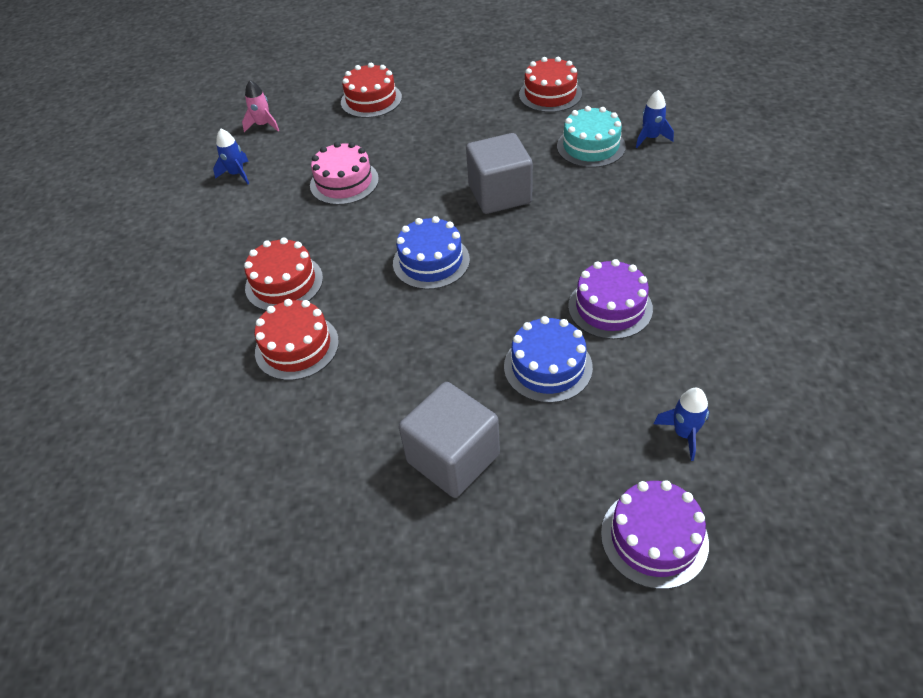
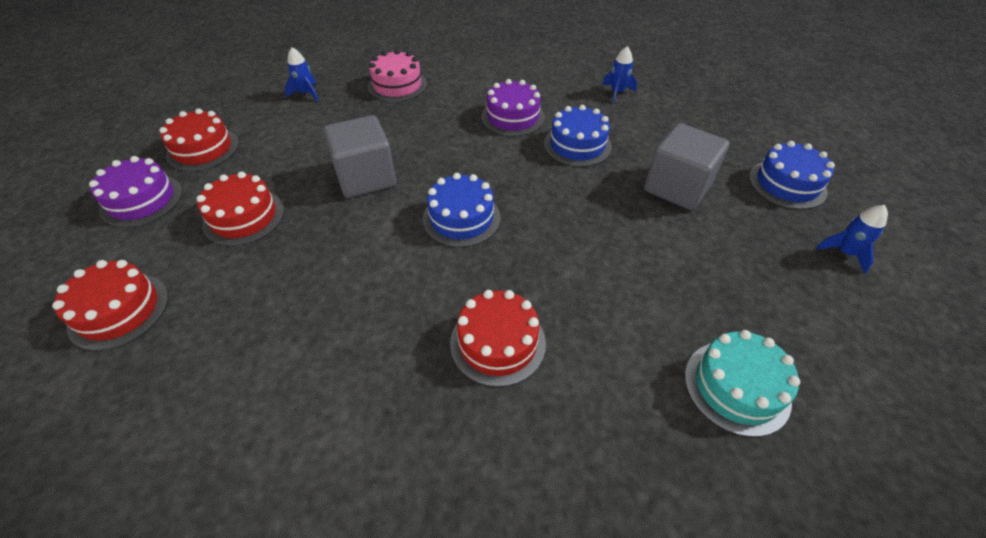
camera: 100 degrees left, 0 degrees up
(237, 174) = (248, 468): blue rocket -> blue rocket (844, 253)
(263, 125) = (111, 461): pink rocket -> none
(297, 347) = (592, 309): red cake -> red cake (244, 217)
(344, 182) = (311, 312): pink cake -> pink cake (397, 85)
(443, 603) = (787, 184): none -> blue cake
(591, 146) = (306, 124): turquoise cake -> turquoise cake (736, 387)
(654, 538) = (694, 105): purple cake -> purple cake (142, 200)

